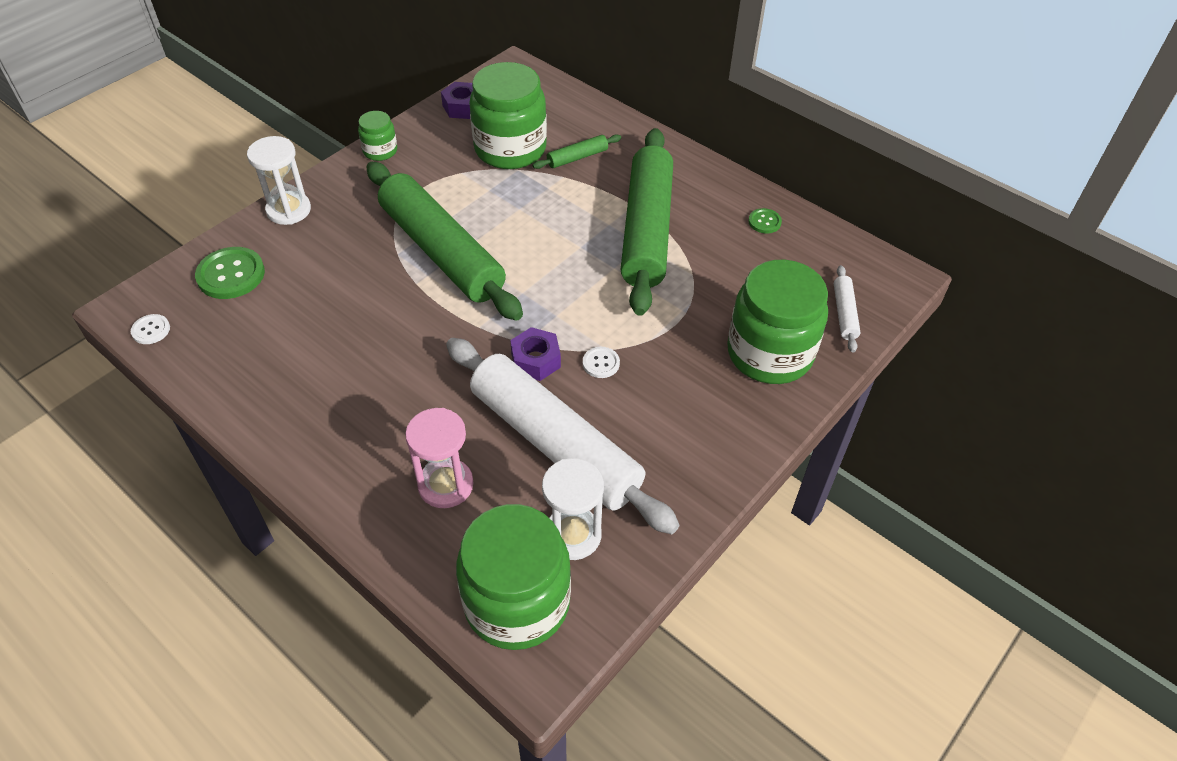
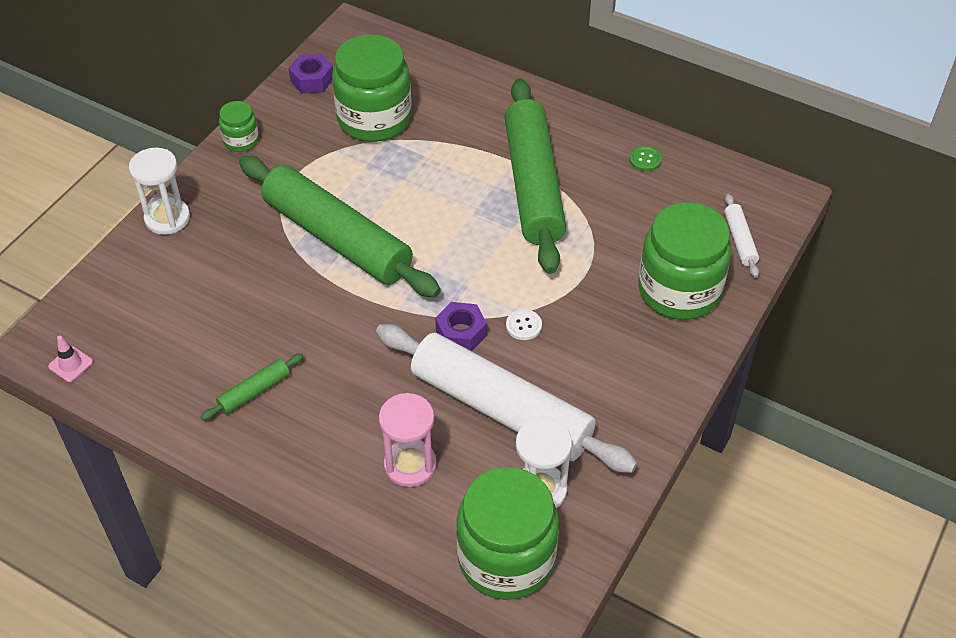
camera: 10 degrees left, 0 degrees up
(151, 330) = (70, 364): white button -> pink traffic cone
(231, 275) = (131, 295): green button -> none
(577, 158) = (445, 119): green rolling pin -> green rolling pin (254, 392)

